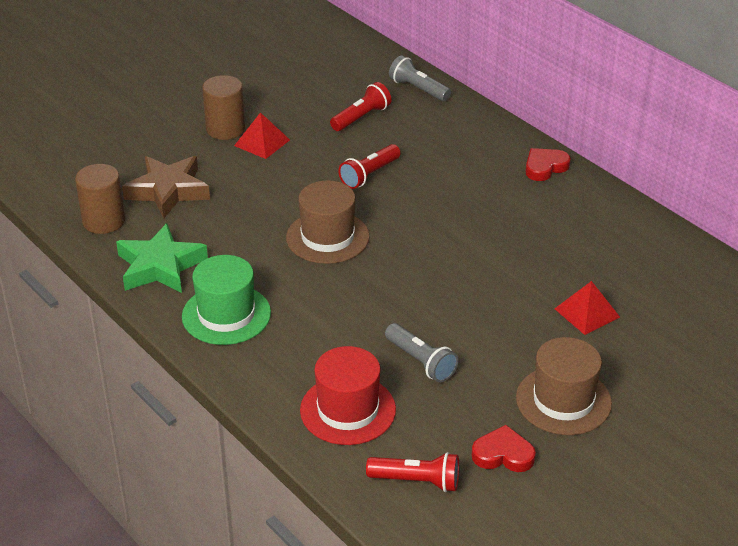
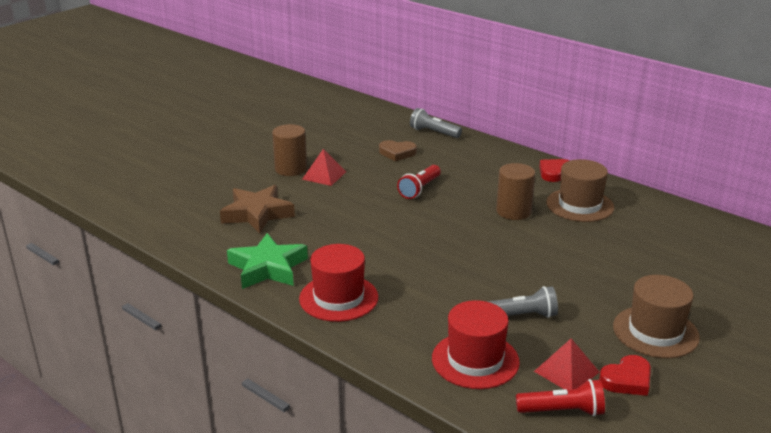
camera: 10 degrees left, 10 degrees down
(104, 221) = (208, 240): brown cylinder -> brown cylinder (513, 211)
(226, 315) = (338, 298): green hat -> red hat
(327, 237) = (403, 234): brown hat -> brown hat (580, 205)
(361, 117) = (397, 153): red flashlight -> brown heart
(421, 362) = (521, 315): grey flashlight -> grey flashlight turned 45 degrees counterclockwise
(503, 454) = (627, 380): red heart -> red heart turned 150 degrees clockwise
(587, 312) = (639, 266): red pyramid -> red pyramid (566, 371)

